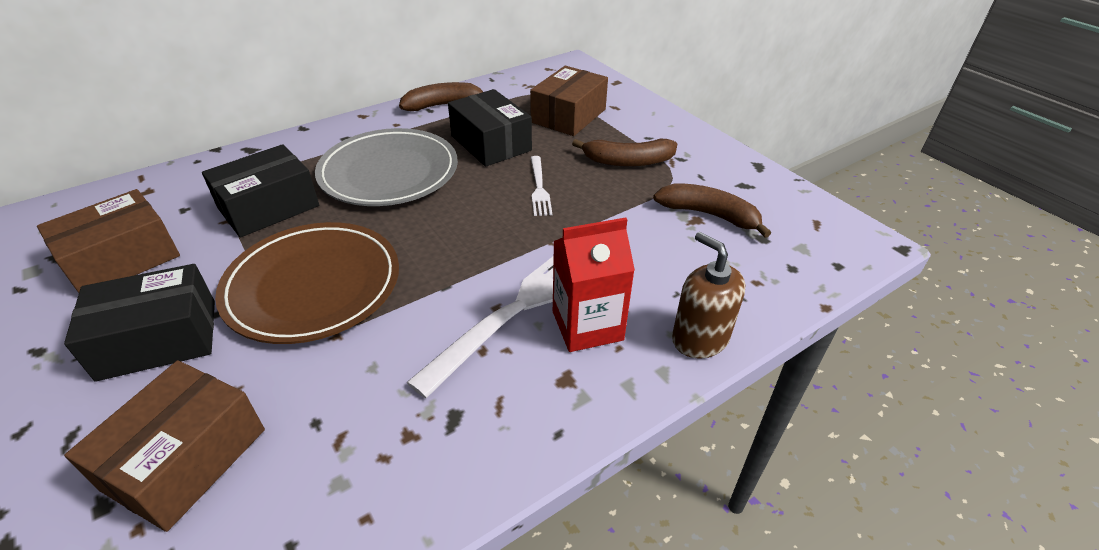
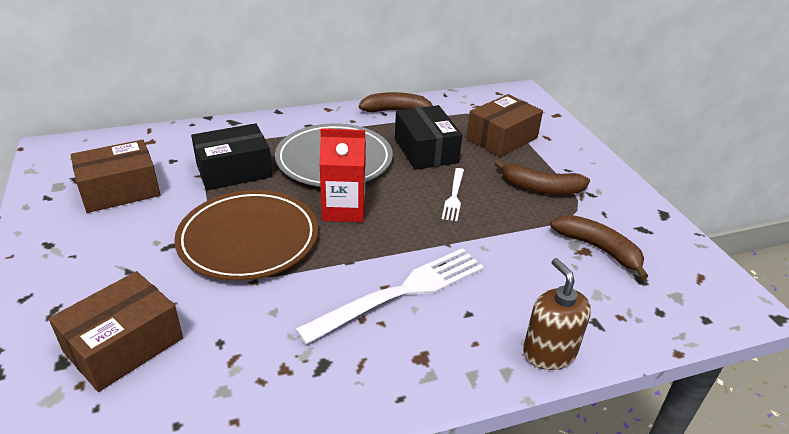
camera: 15 degrees right, 5 degrees down
(158, 339) = (129, 254): black box -> none
(587, 325) = (454, 319): red carton -> red carton (343, 209)

